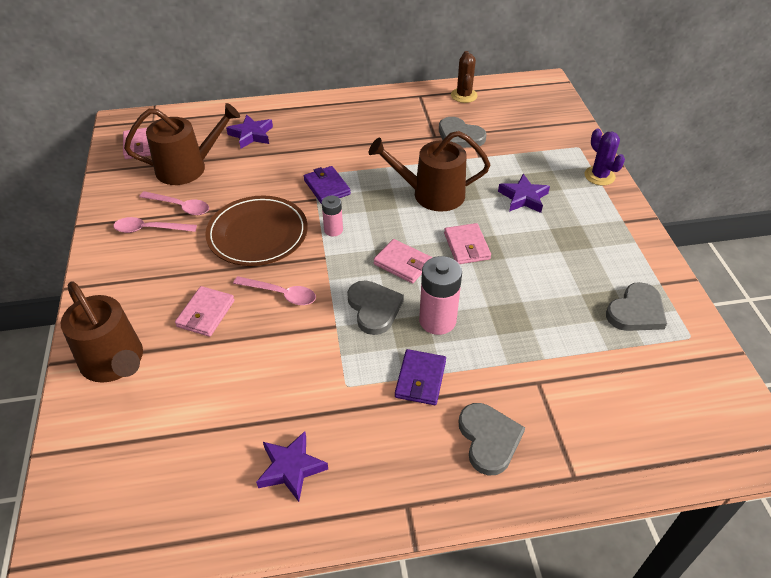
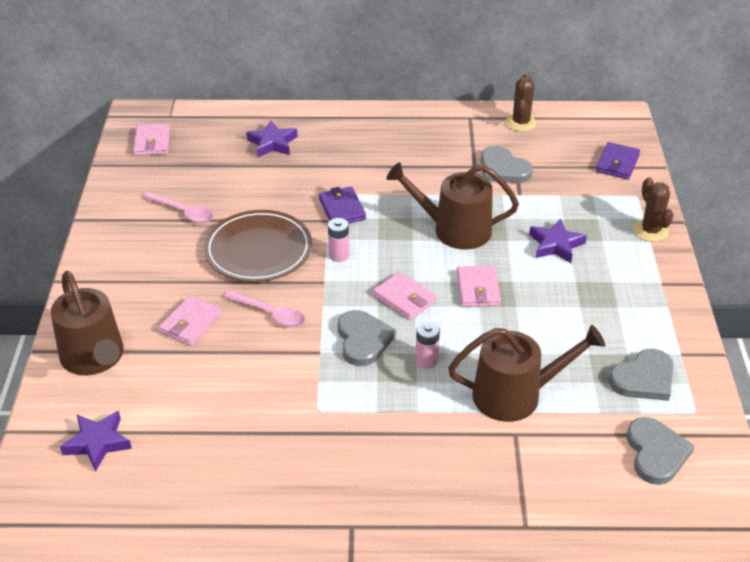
camera: 10 degrees right, 5 degrees down
(150, 229) = (148, 232): pink spoon -> none
(187, 168) = (198, 172): brown watering can -> brown watering can (515, 395)
(291, 468) = (246, 477): purple star -> purple star (97, 443)
(420, 379) = (394, 414): purple wallet -> purple wallet (617, 163)
(437, 320) = (426, 360): pink battery -> pink battery, size x0.57
(489, 439) = (448, 480): grey heart -> grey heart (656, 453)
(599, 176) = (650, 231): purple cactus -> brown cactus

